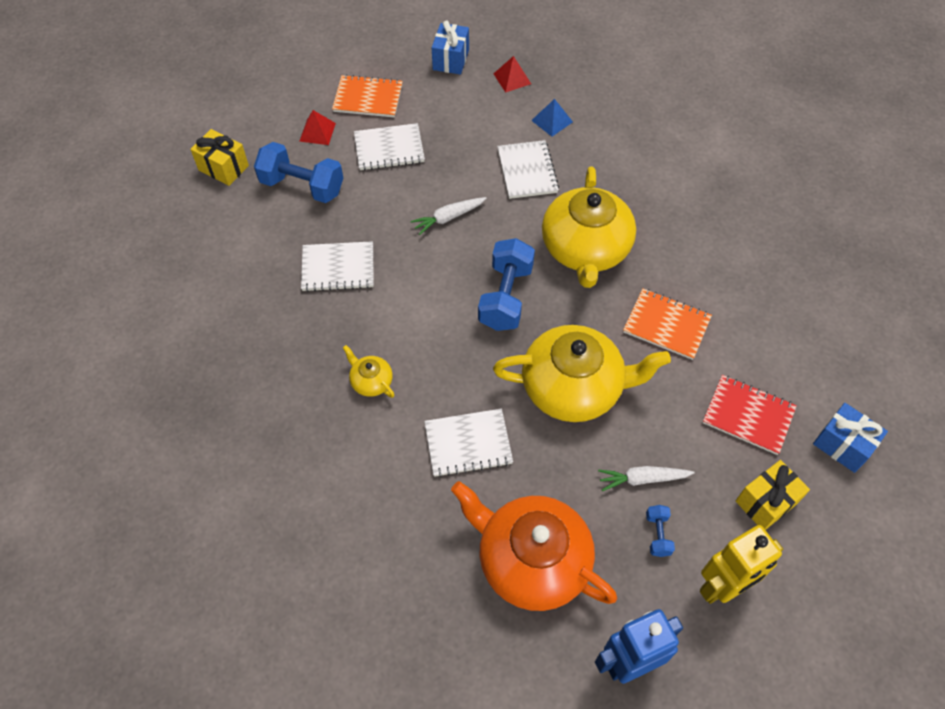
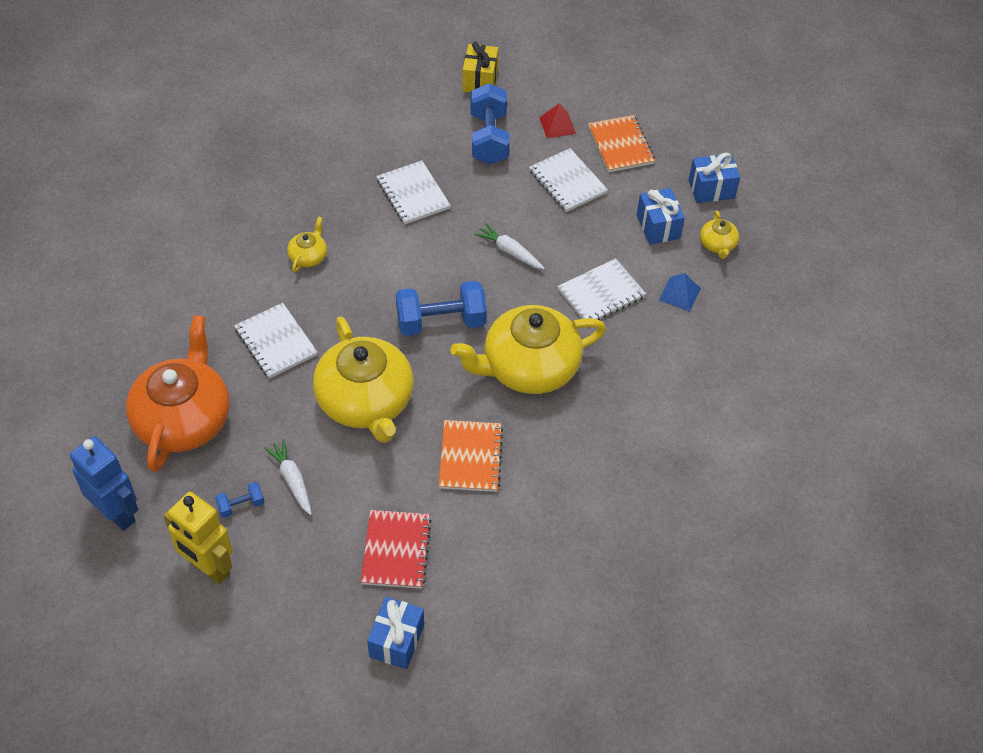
camera: 65 degrees right, 5 degrees down
(473, 108) = (658, 226): none -> blue gift
(512, 78) = (717, 245): red pyramid -> yellow teapot
(766, 502) = (306, 585): yellow gift -> none

